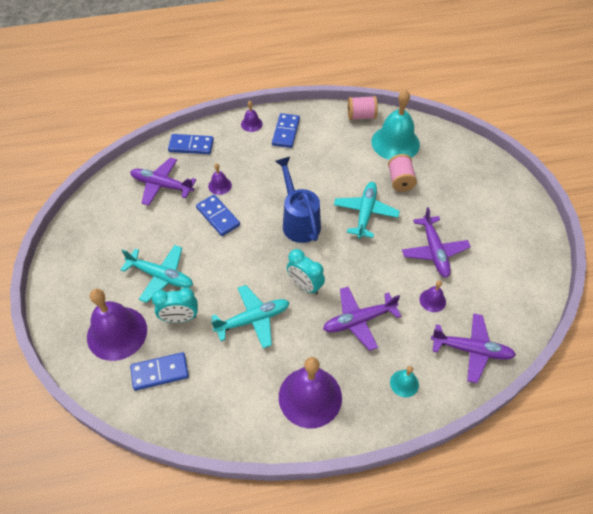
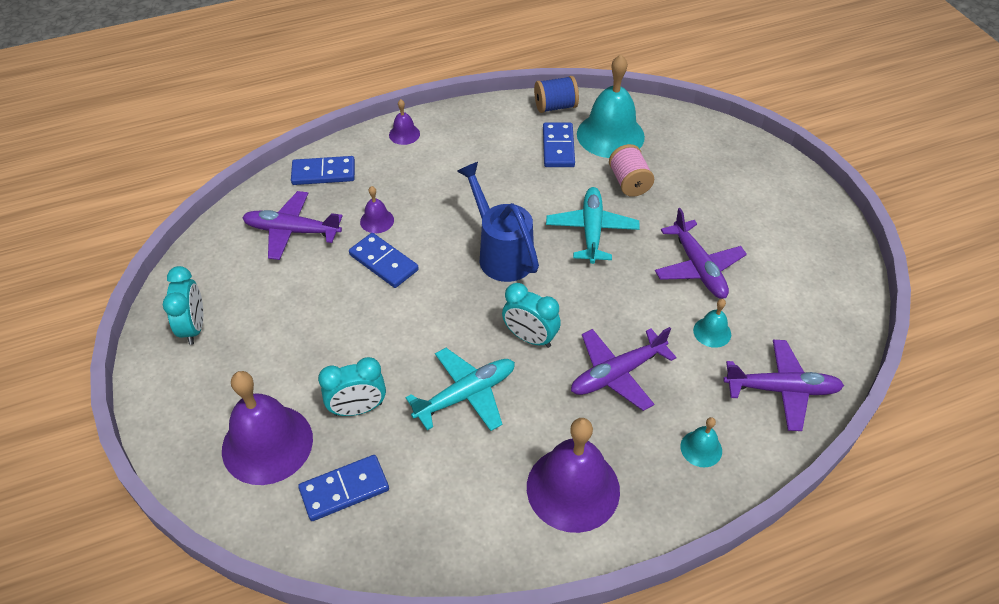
camera: 10 degrees left, 5 degrees down
(85, 245) = (194, 327): none -> turquoise clock
(161, 276) = (317, 355): turquoise plane -> none
(285, 132) = (455, 139): blue domino -> blue domino (558, 147)
(361, 116) = (555, 106): pink spool -> blue spool
(432, 300) = (712, 332): purple bell -> turquoise bell

